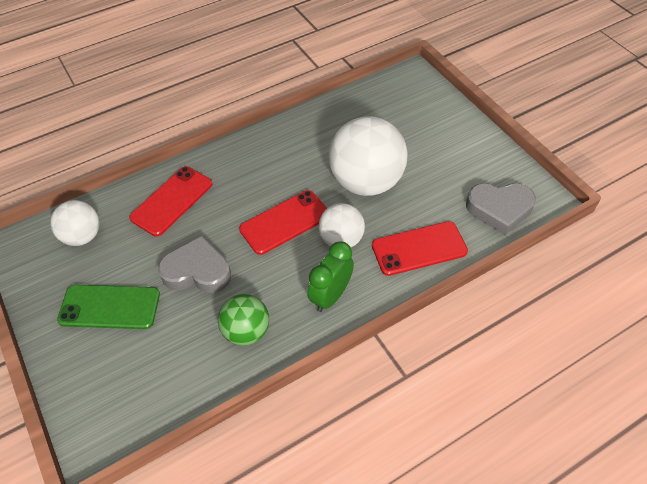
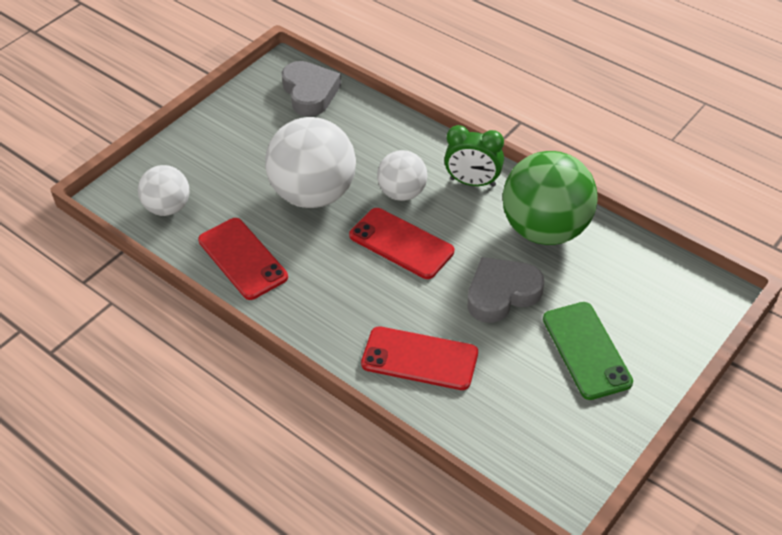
camera: 110 degrees left, 5 degrees down
(82, 236) = (515, 426): white ball -> white ball (168, 208)
(197, 271) = (501, 294): grey heart -> grey heart turned 75 degrees clockwise
(246, 331) = (545, 229): green ball -> green ball, size x1.78
(419, 248) = (385, 136): red phone -> red phone (242, 259)

